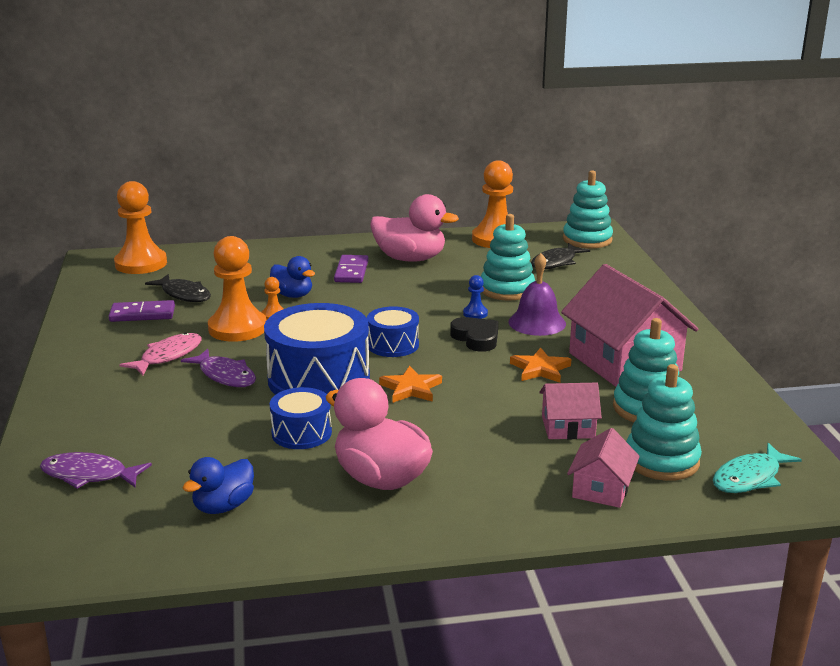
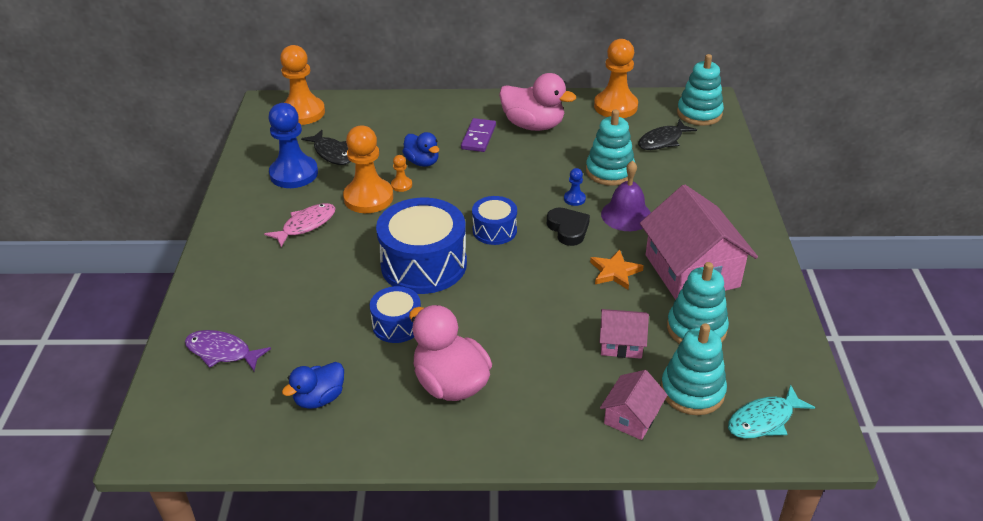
camera: 10 degrees right, 15 degrees up
(142, 314) = (294, 174): purple domino -> blue pawn
(225, 375) = (348, 252): purple fish -> none
(411, 388) = (498, 283): orange star -> none

